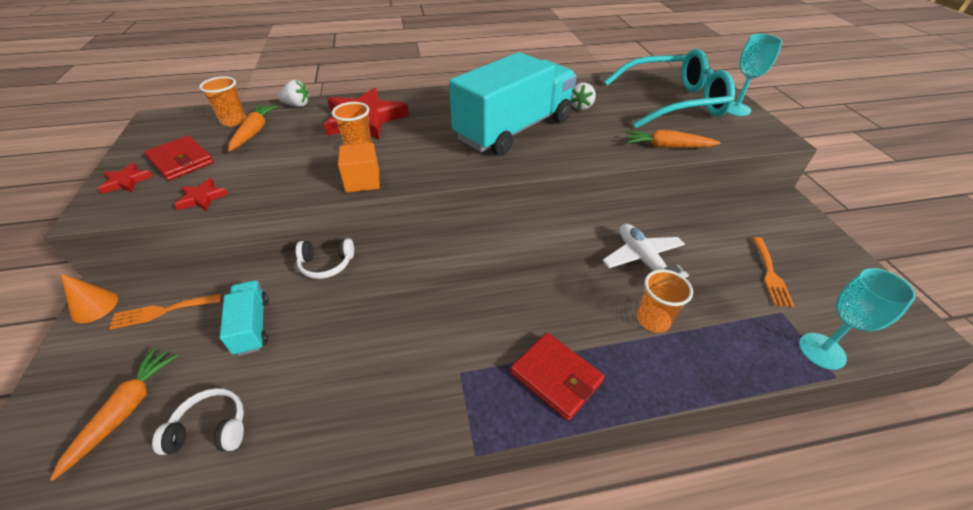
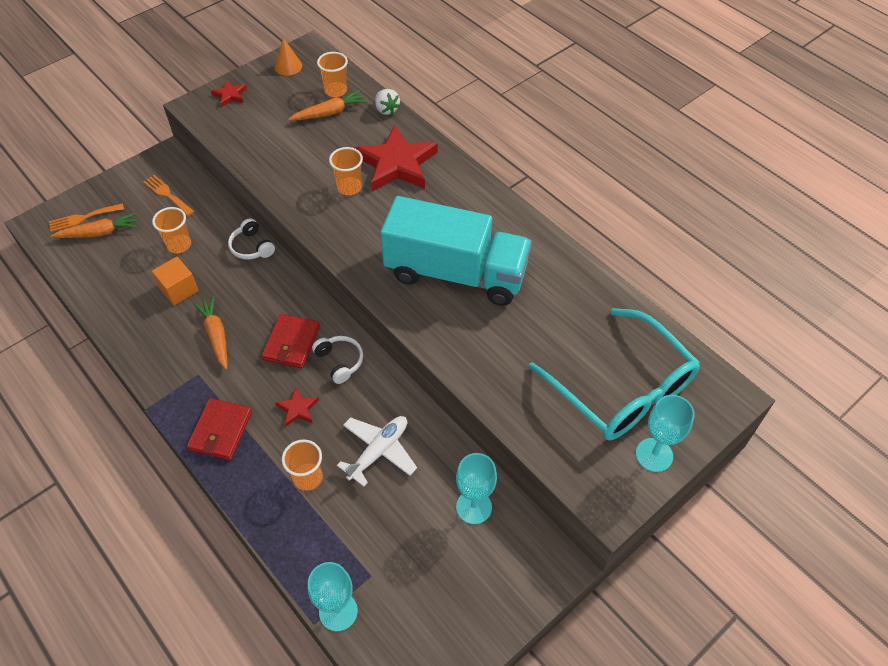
camera: 60 degrees right, 10 degrees up
(94, 306) = (155, 161): orange cone -> orange cone (288, 66)
(181, 161) = (268, 102): red wallet -> red wallet (292, 343)
(202, 198) = (237, 144): red star -> red star (297, 409)
(211, 429) = (105, 277): white headphones -> white headphones (340, 361)
(252, 326) = (179, 245): turquoise truck -> orange cup
(362, 181) = (309, 214): orange cube -> orange cube (179, 290)
(581, 106) = (543, 308): white strawberry -> none
(667, 146) = (511, 406): orange carrot -> orange carrot (216, 335)
(722, 225) = (474, 507): none -> turquoise goblet
(770, 274) = (419, 561): orange fork -> orange fork (83, 218)

